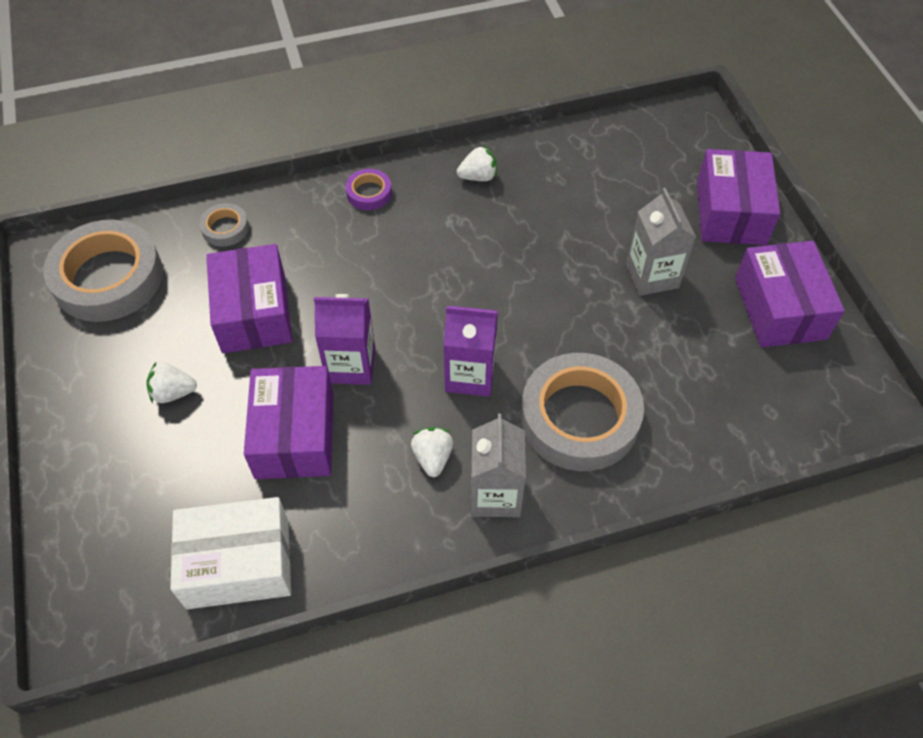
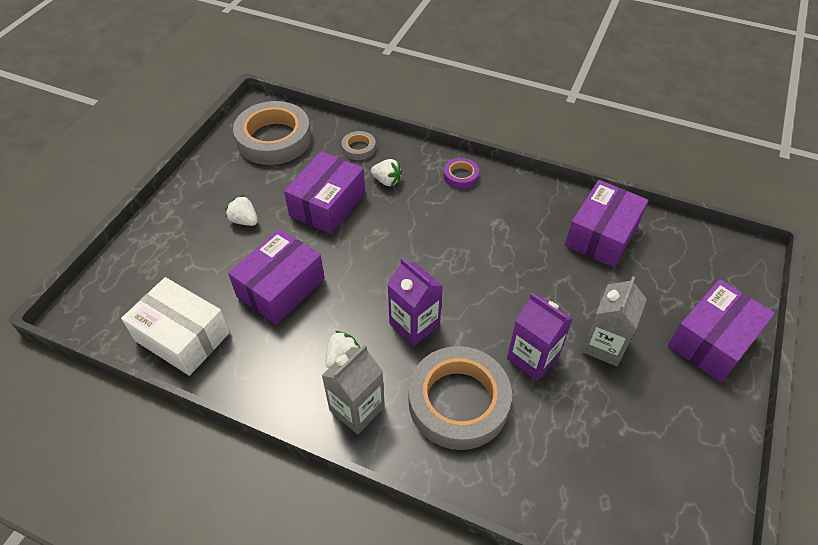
camera: 40 degrees right, 5 degrees down
(351, 365) = (350, 269): purple carton -> purple carton (532, 357)
(478, 177) = (541, 206): white strawberry -> white strawberry (387, 181)
(780, 308) = (687, 435): purple box -> purple box (602, 235)

